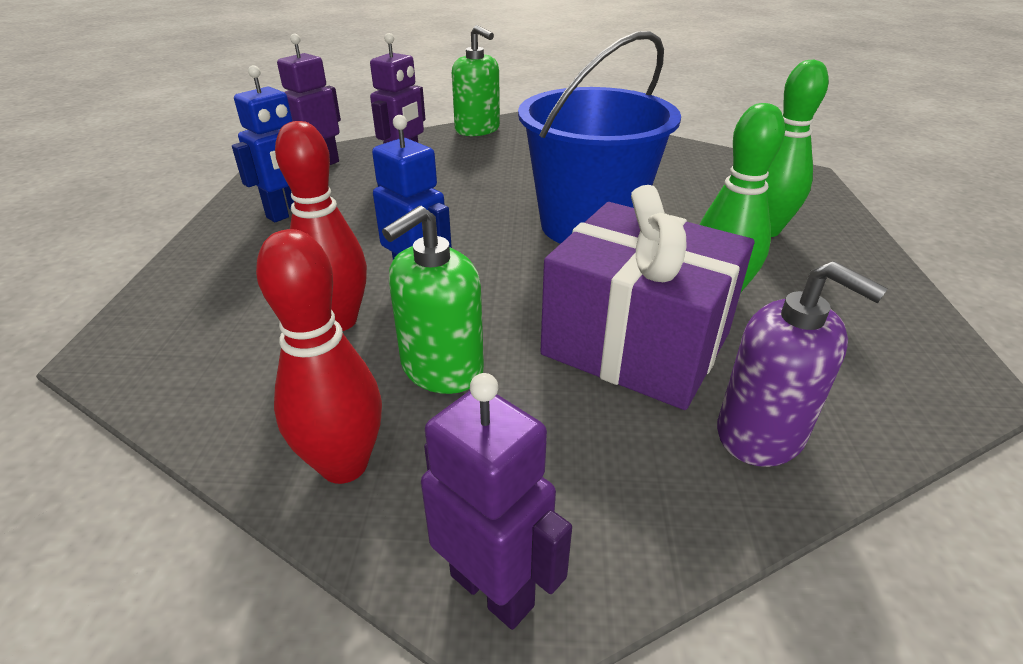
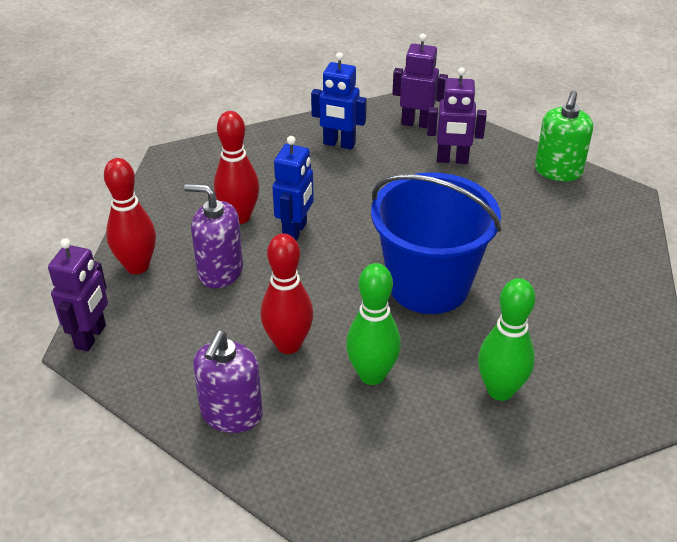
camera: 65 degrees right, 5 degrees up
(442, 368) = (220, 271): green soap dispenser -> purple soap dispenser
(636, 344) = (288, 344): purple gift -> red bowling pin

